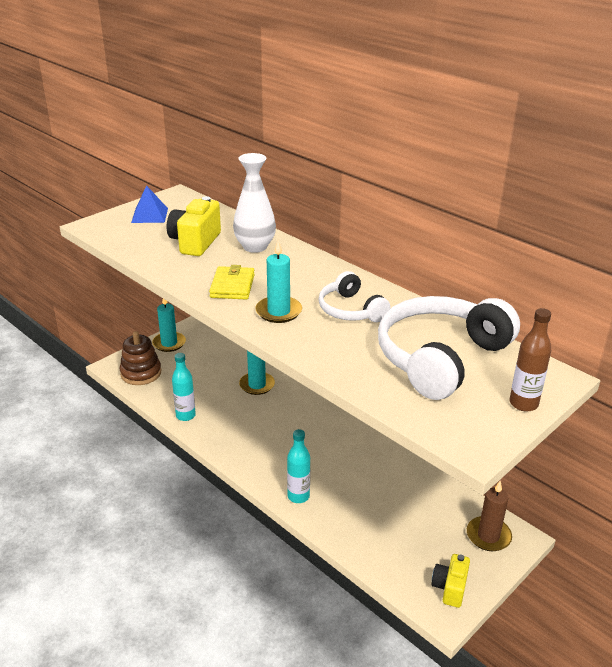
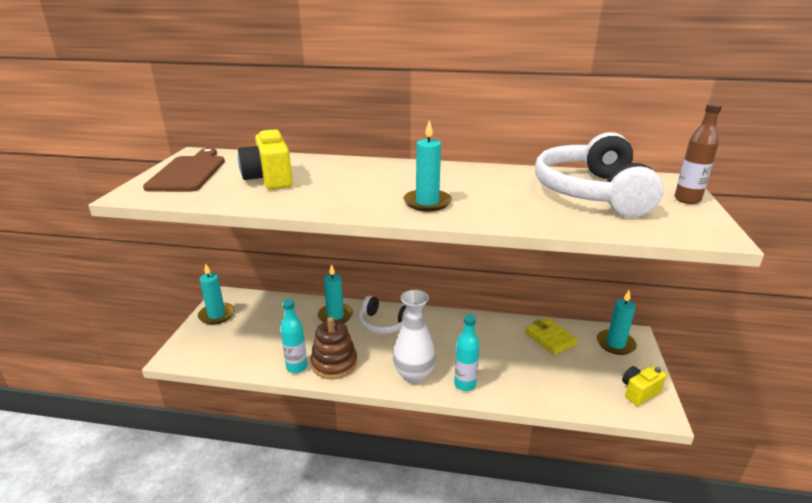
camera: 35 degrees left, 5 degrees down
(141, 373) = (212, 350): brown stacking toy -> brown stacking toy (334, 363)
(149, 215) = (189, 172): blue pyramid -> brown cutting board
(232, 286) = (356, 198): yellow wallet -> yellow wallet (550, 338)
(255, 247) = (331, 168): white vase -> white vase (413, 374)
(350, 310) = (480, 185): white headphones -> white headphones (384, 323)
(450, 588) = (639, 392): yellow camera -> yellow camera turned 75 degrees clockwise
(488, 536) = (615, 344): brown candle -> turquoise candle

